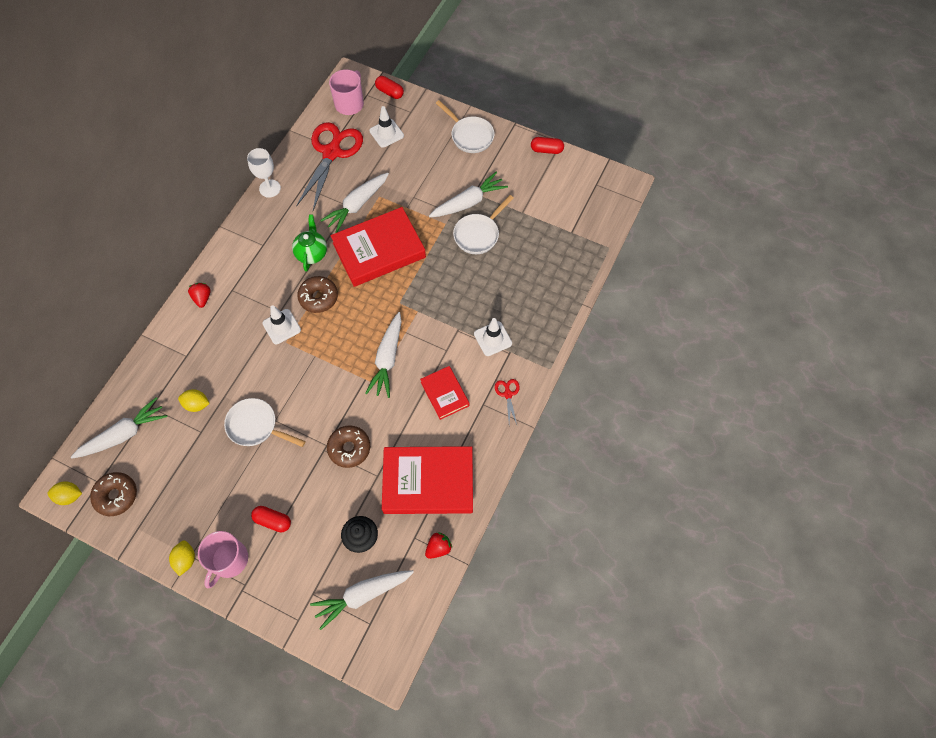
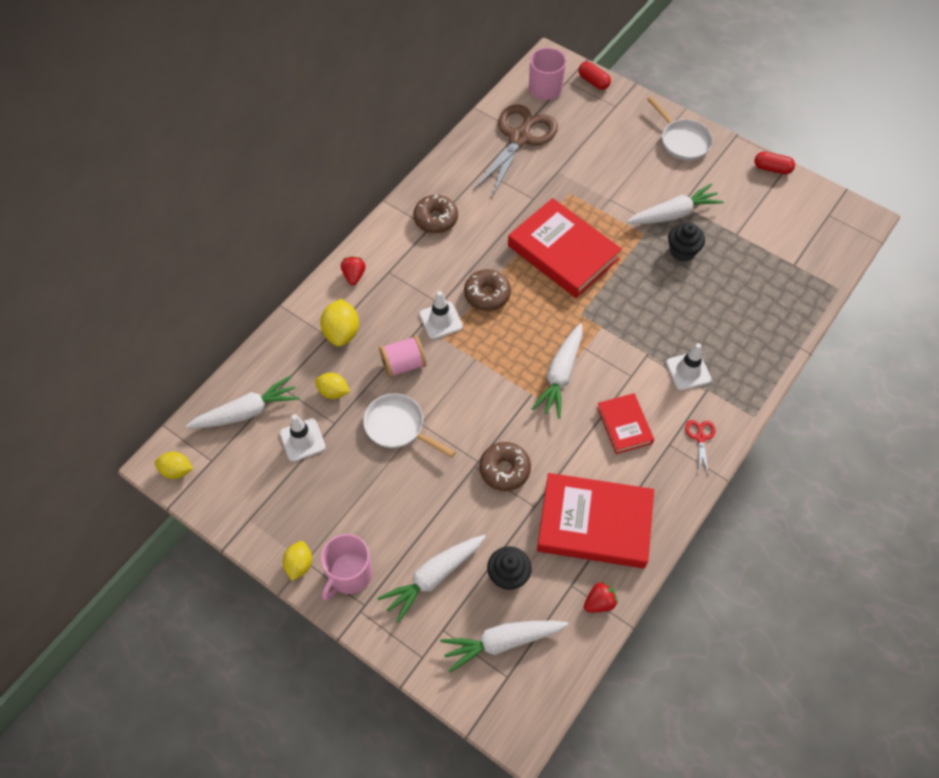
camera: 10 degrees right, 5 degrees down
(116, 496) = (229, 479): brown donut -> brown donut (436, 219)
(198, 351) = (342, 332): none -> yellow lemon
(254, 370) = (403, 364): none -> pink spool
(270, 188) = (444, 167): white goblet -> none
(273, 521) = (405, 537): red capsule -> none
(312, 253) = (485, 244): green teapot -> none
(332, 152) = (520, 138): red scissors -> brown scissors
(357, 205) = (542, 199): white carrot -> white carrot (433, 577)
(379, 250) = (563, 252): red book -> red book turned 60 degrees clockwise
(386, 133) = (585, 125): white traffic cone -> white traffic cone (302, 440)
(478, 234) = (682, 251): white pan -> black cupcake

